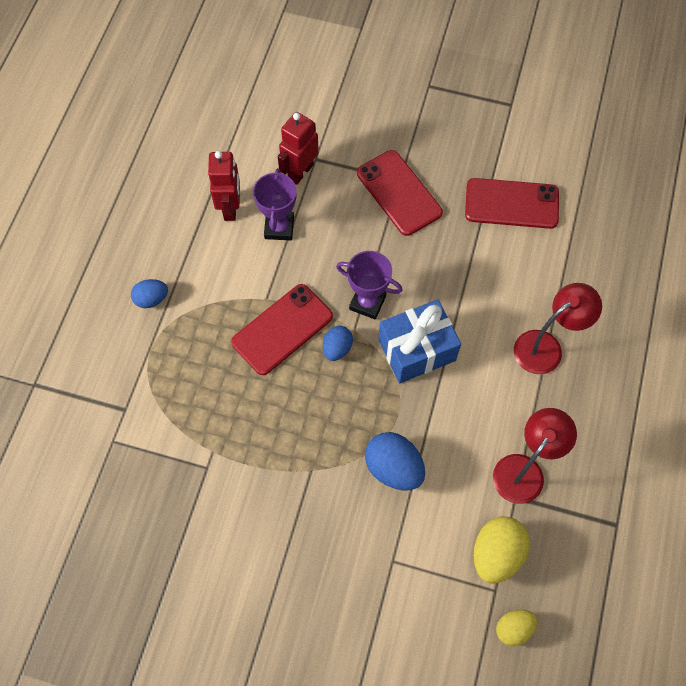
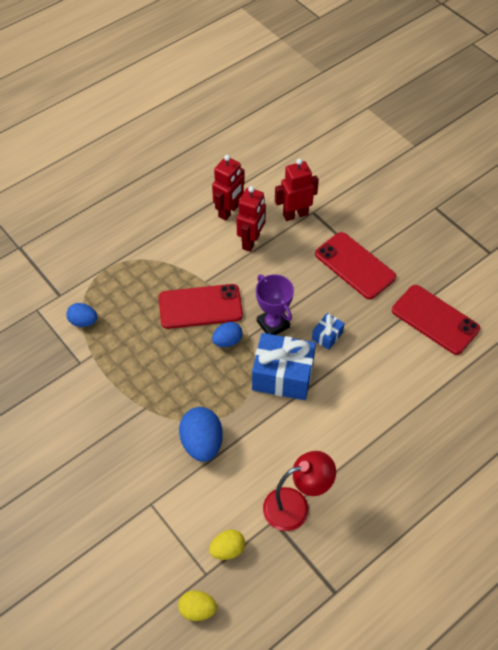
camera: 35 degrees right, 10 degrees down
(151, 299) = (131, 238): blue egg -> blue egg (83, 321)
(279, 228) = (251, 241): purple trophy -> red robot
(398, 193) = (354, 266): red phone -> red phone turned 45 degrees counterclockwise
(427, 282) = (327, 336): none -> blue gift
(496, 553) = (227, 549): yellow egg -> yellow egg, size x0.61
(546, 346) = (382, 432): red lamp -> none

